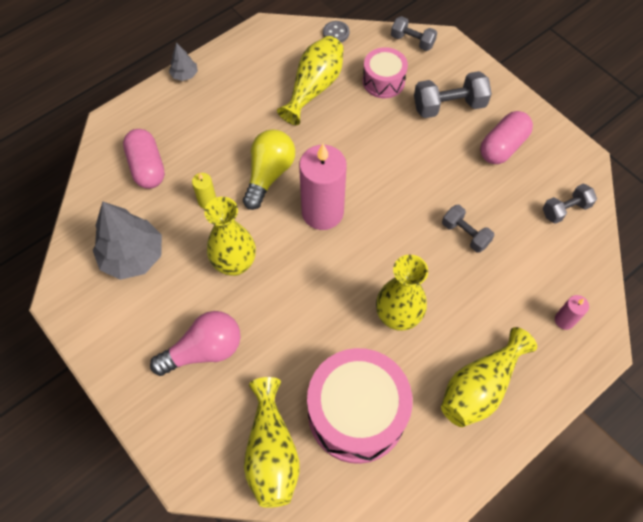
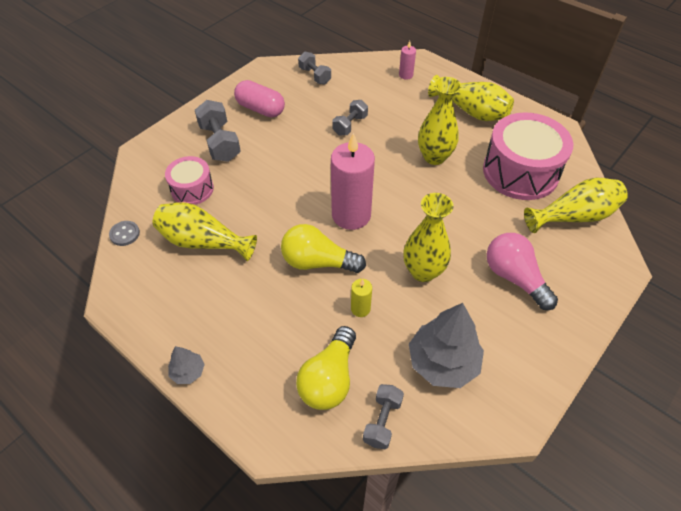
camera: 100 degrees left, 10 degrees down
(147, 167) = (329, 379): pink capsule -> yellow light bulb
(412, 41) = (139, 173): grey dumbbell -> grey dumbbell (382, 421)

